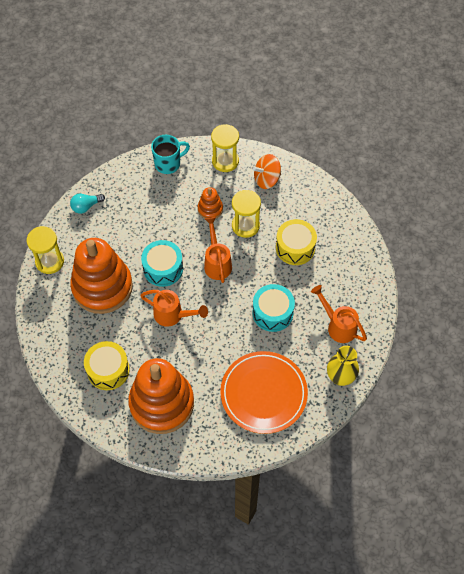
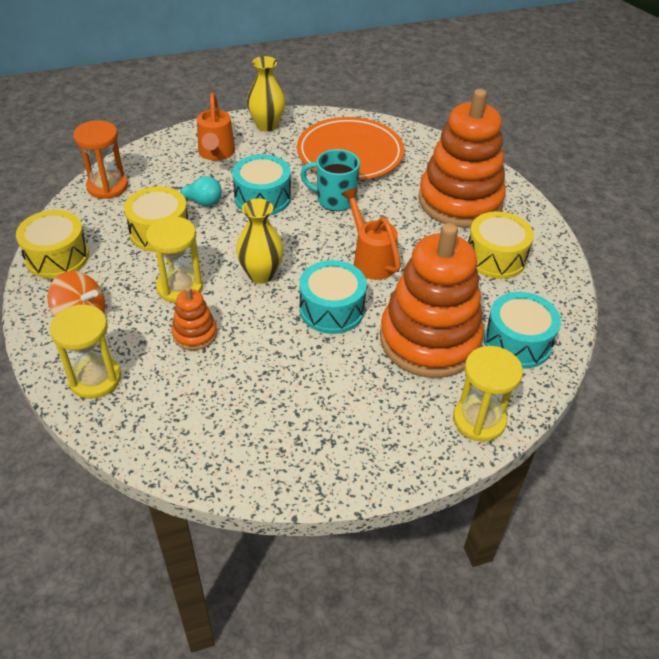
camera: 140 degrees left, 15 degrees down
(59, 318) = (517, 342): none -> turquoise drum
(86, 206) = (357, 462): turquoise light bulb -> turquoise light bulb (201, 201)
(168, 164) = (171, 435): turquoise mug -> turquoise mug (334, 199)
(217, 262) = (261, 274): orange watering can -> yellow vase
(320, 197) = (57, 257): none -> yellow drum
(360, 253) = (107, 186): none -> orange hourglass

